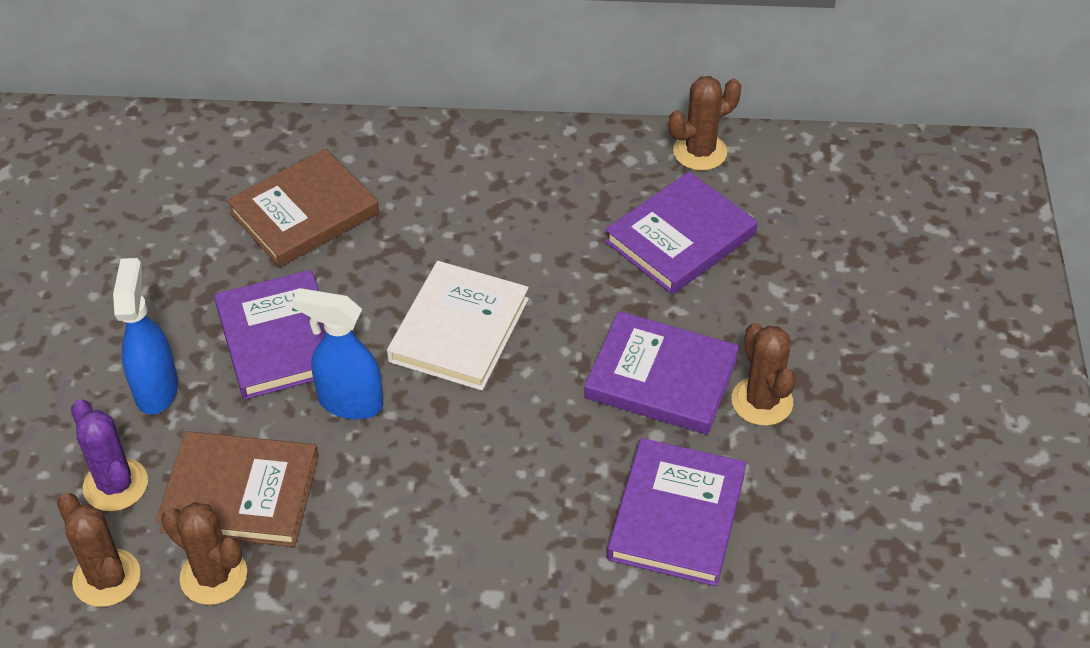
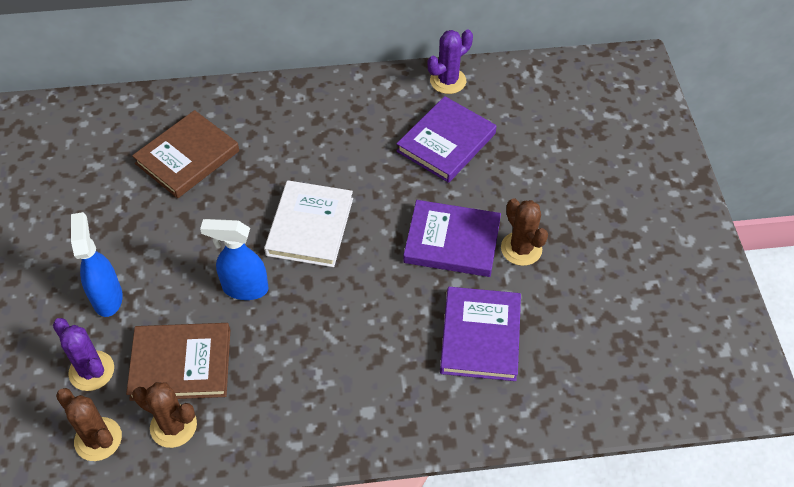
camera: 10 degrees left, 5 degrees up
(279, 339) = (187, 250): purple book -> none
(700, 152) = (448, 81): brown cactus -> purple cactus

